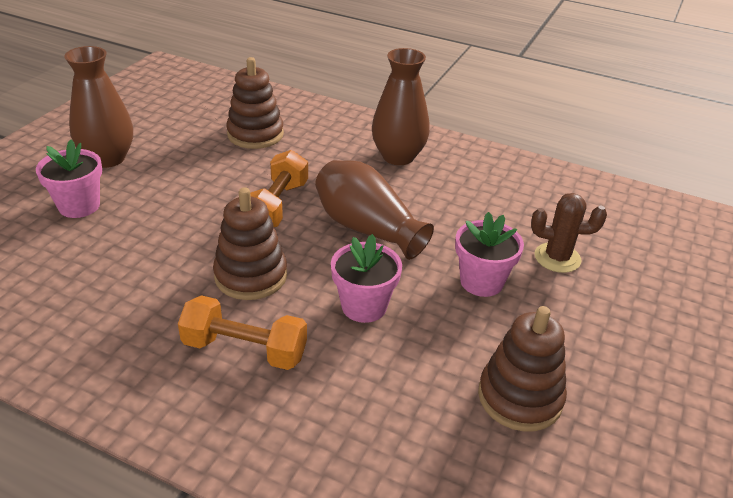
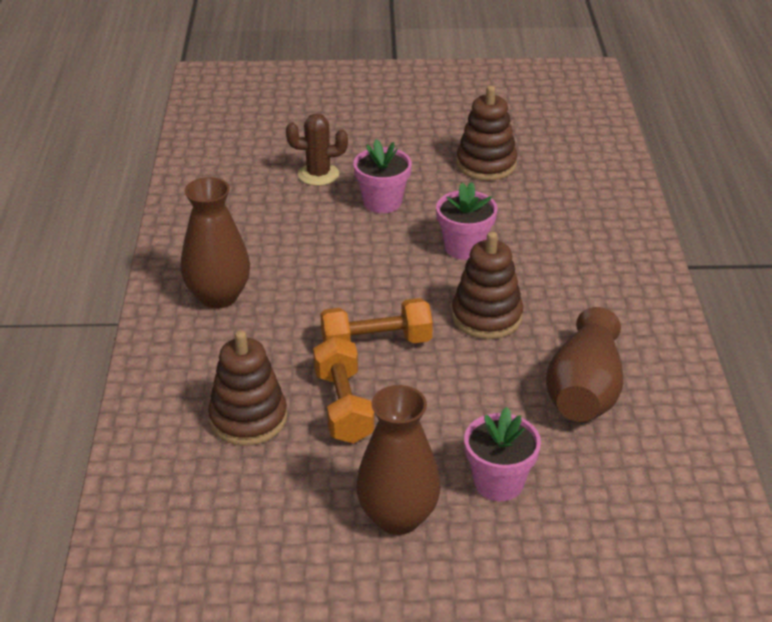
camera: 115 degrees left, 0 degrees up
(245, 349) = (564, 286): orange dumbbell -> orange dumbbell (343, 406)
(367, 228) = (363, 277): brown vase -> brown vase (584, 391)
(557, 258) = (318, 174): brown cactus -> brown cactus turned 75 degrees counterclockwise

